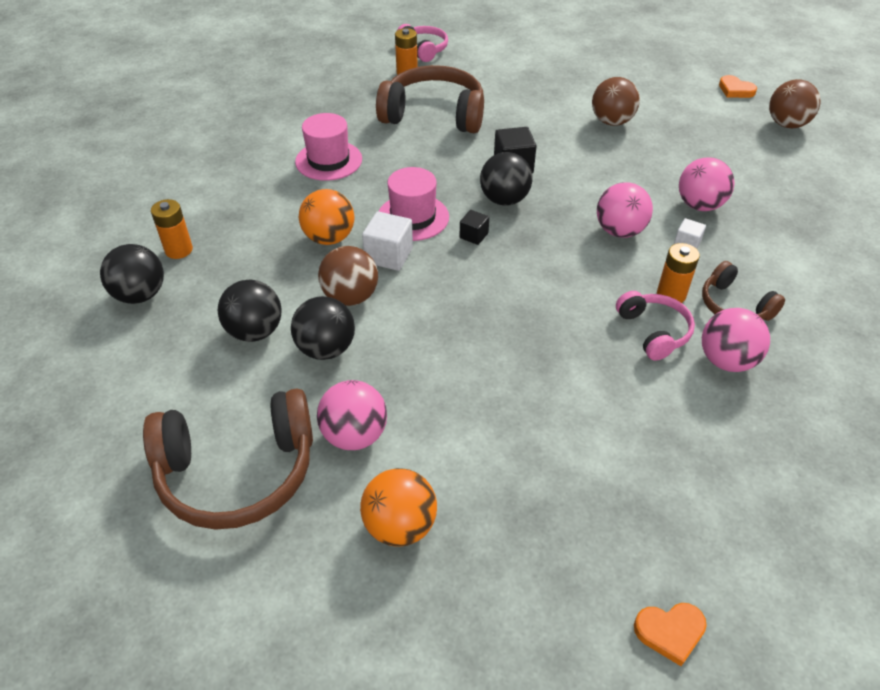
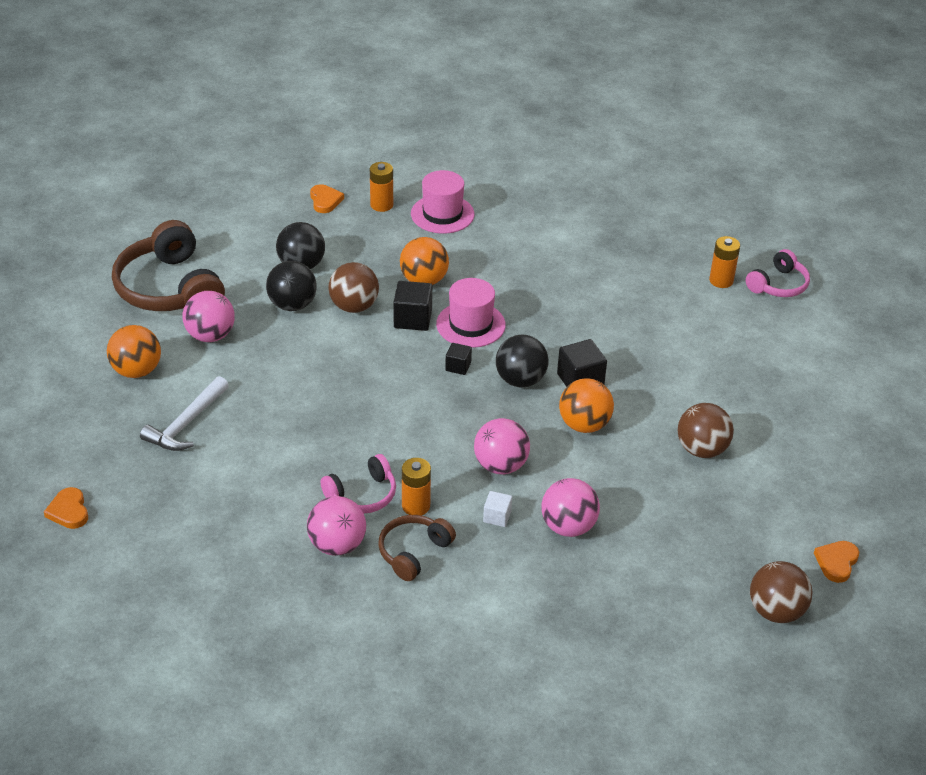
camera: 75 degrees right, 5 degrees down
(140, 295) = (325, 201): black ball -> orange heart
(328, 160) = (536, 258): pink hat -> pink hat (442, 214)
(389, 255) = (413, 319): white cube -> black cube
(434, 114) = (648, 312): brown headphones -> none
(517, 477) = (186, 424): none -> white hammer
(572, 174) = (584, 425): none -> orange ball

